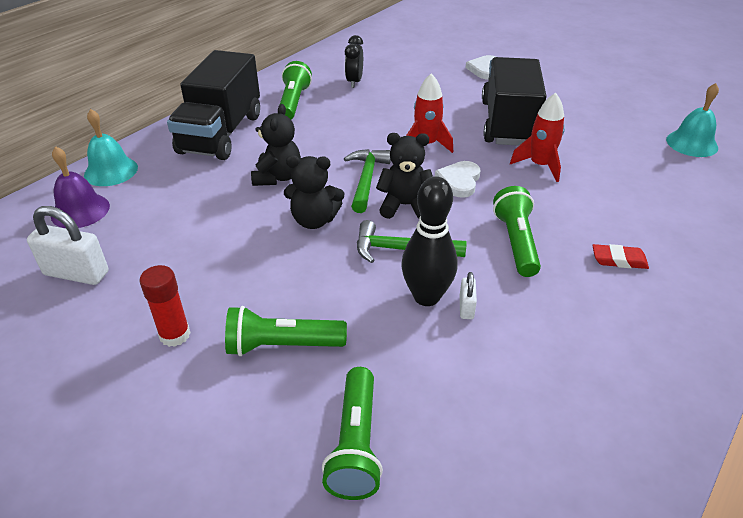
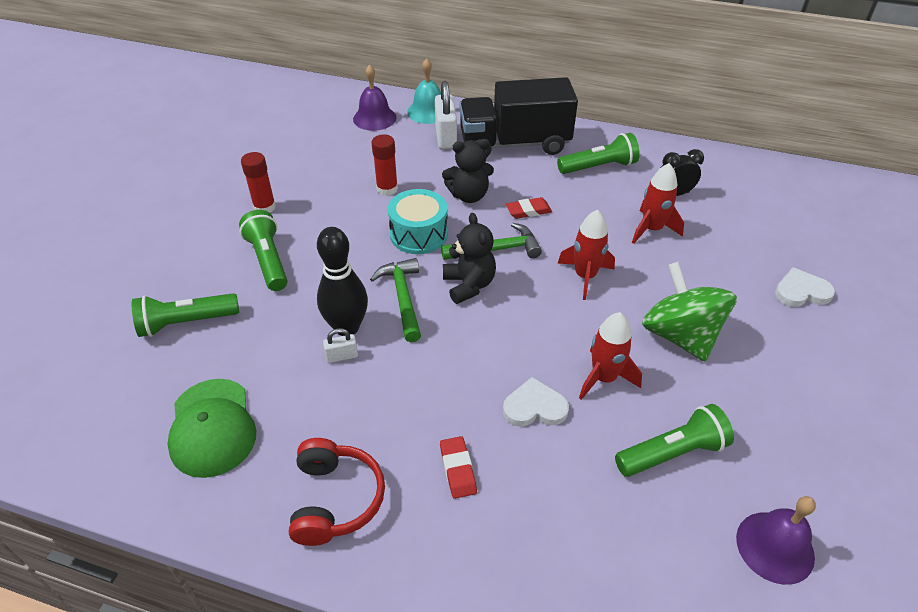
camera: 70 degrees right, 5 degrees up
(76, 273) = (309, 144): white padlock -> white padlock (446, 137)
(223, 227) = (387, 189): none -> red glue stick
(314, 220) = (419, 234): black teddy bear -> turquoise drum
(325, 150) = (528, 211): none -> red eraser
(389, 102) = (651, 229): none -> red rocket
(459, 181) = (532, 315): white heart -> white heart (534, 407)
(508, 123) = (680, 335): black truck -> green spinning top
(516, 242) = (450, 377): green flashlight -> green flashlight (672, 453)
(539, 433) = (212, 427): none -> green cap
(645, 343) = (335, 499): none -> red headphones
(692, 143) = (775, 547): turquoise bell -> purple bell

